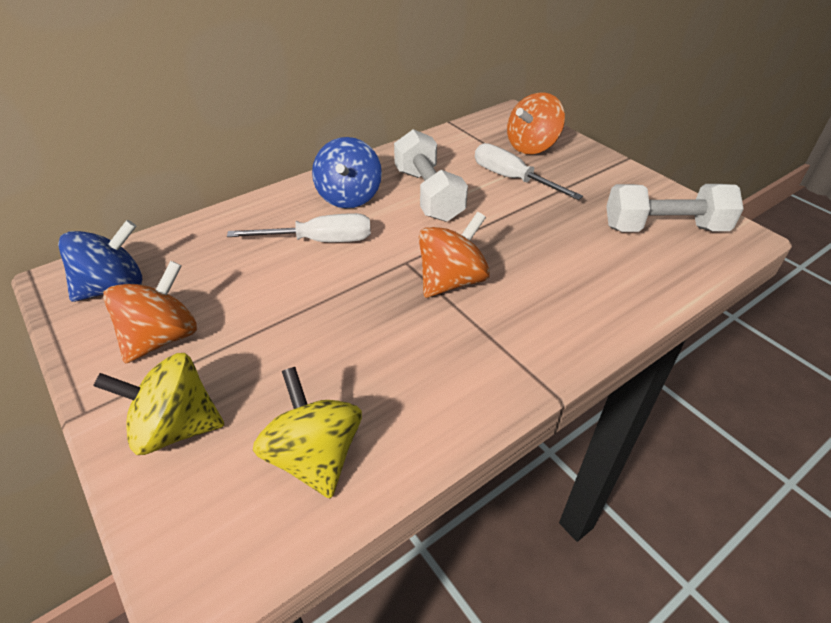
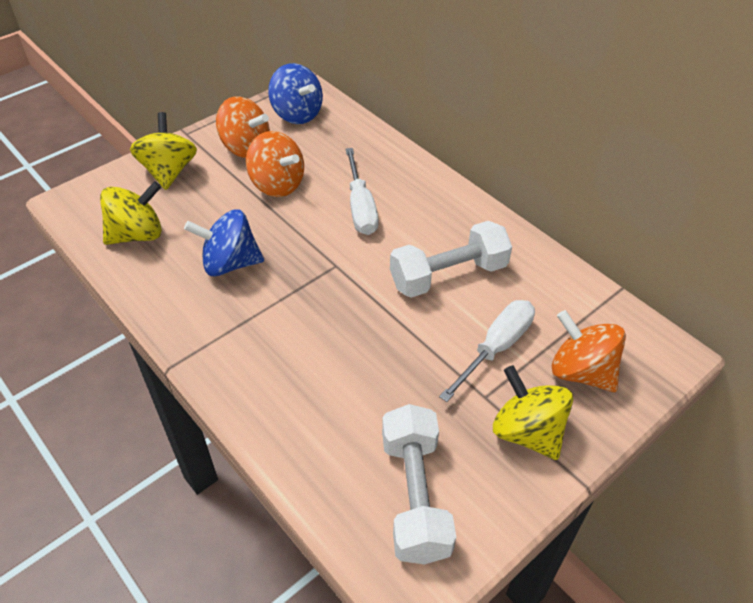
camera: 85 degrees right, 5 degrees up
(349, 197) = (432, 218): blue spinning top -> blue spinning top (230, 263)
(451, 281) = (309, 297): orange spinning top -> orange spinning top (277, 184)
(591, 174) = (527, 432): none -> yellow spinning top

